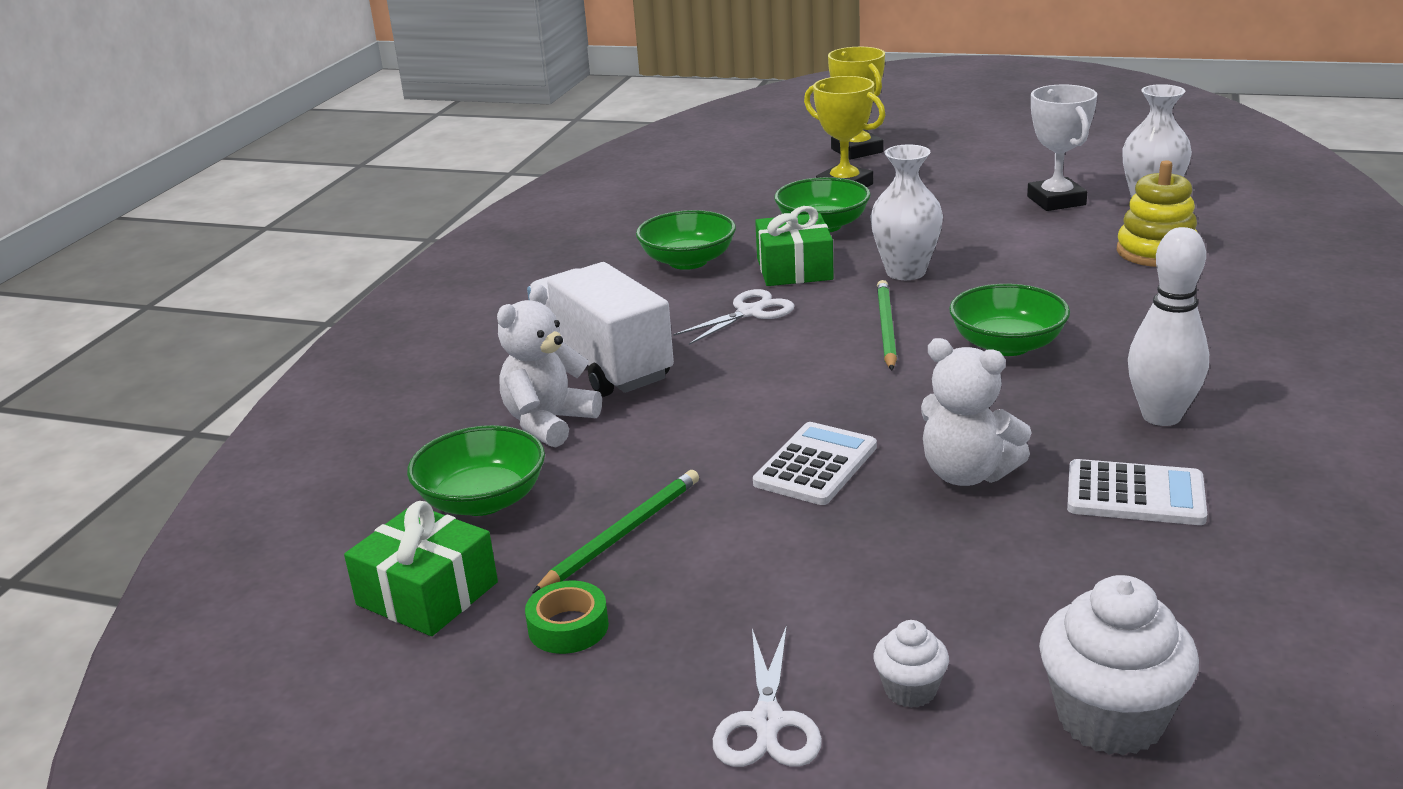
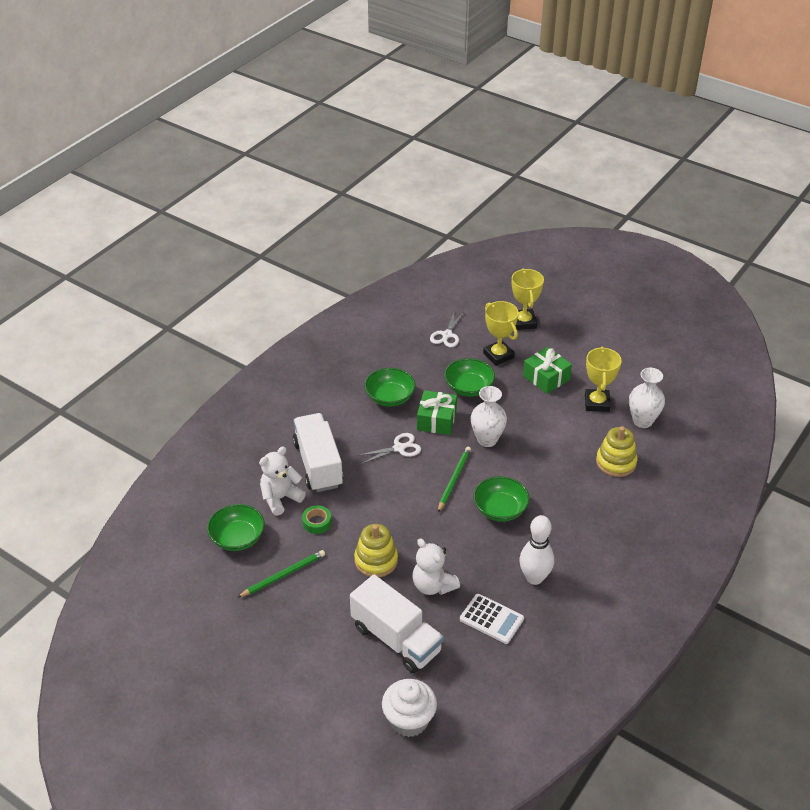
camera: 15 degrees right, 15 degrees up
(427, 593) = (200, 583): green gift -> green gift (546, 378)
(568, 627) = (245, 617): green tape -> green tape (317, 522)
(767, 722) = (294, 683): white scissors -> white scissors (447, 335)
(816, 465) = (376, 560): white calculator -> yellow stacking toy
(910, 690) = (349, 686): white cupcake -> none
(957, 576) = (396, 639): none -> white truck
(1056, 201) = (597, 403): white trophy -> yellow trophy

